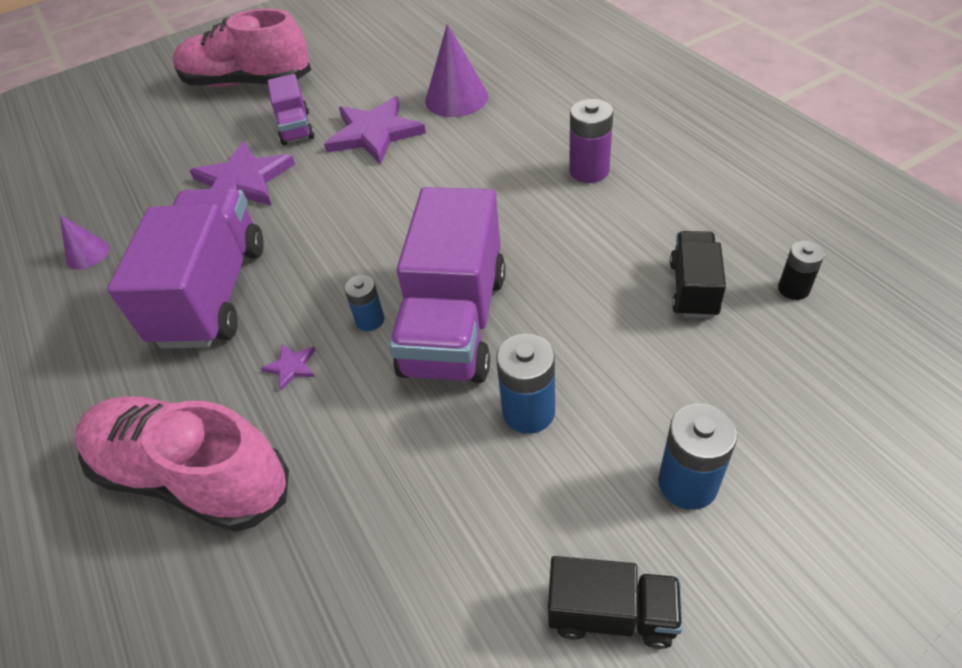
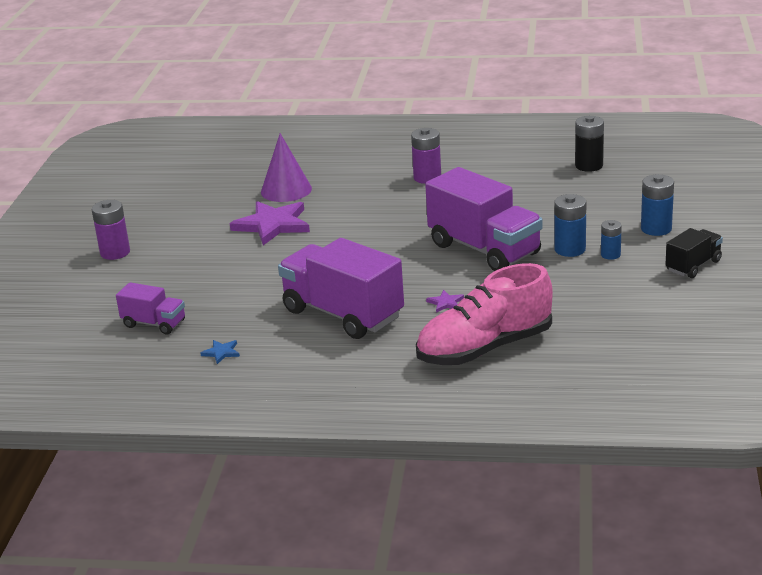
camera: 55 degrees left, 20 degrees down
(87, 254) = (221, 352): purple cone -> blue star
(243, 182) = (241, 281): purple star -> none
(247, 83) = (115, 252): pink shoe -> purple battery
(295, 128) = (212, 248): purple truck -> purple truck (154, 324)
(370, 320) = (445, 271): blue battery -> blue battery (610, 255)
(693, 289) = (554, 186): black truck -> none
(793, 289) = (589, 166): black battery -> black battery, size x1.59

